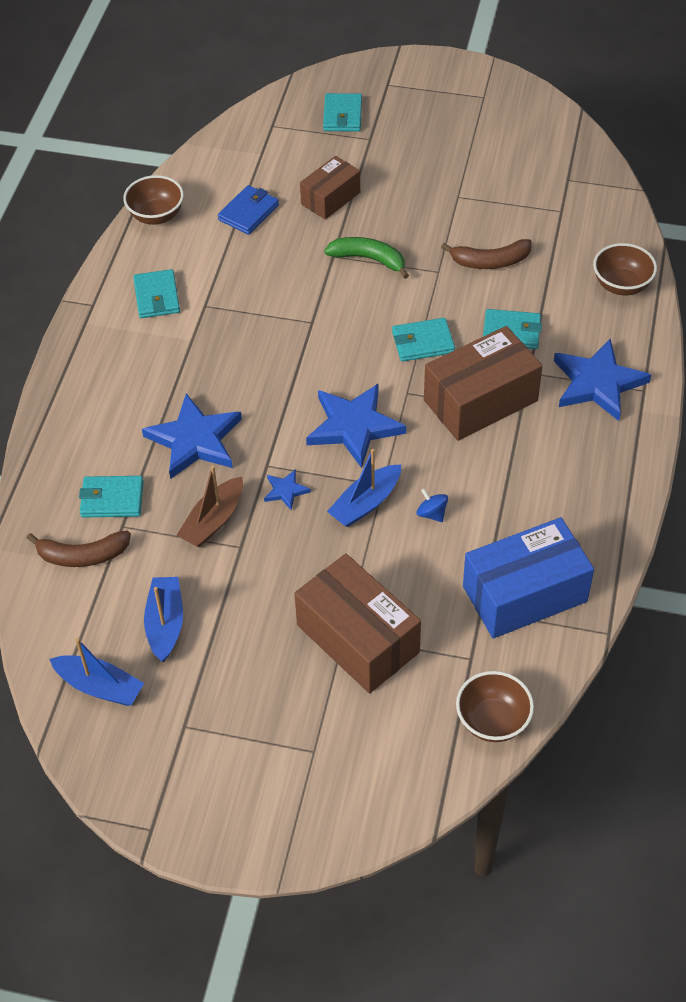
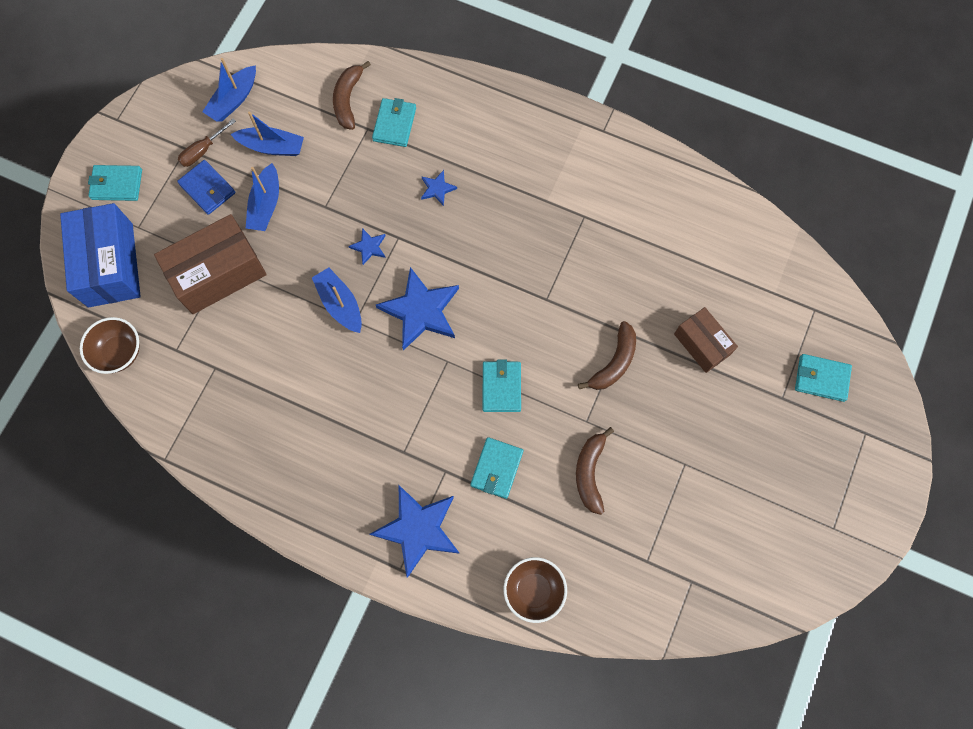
camera: 100 degrees right, 20 degrees up
(156, 216) = (703, 192): brown bowl -> none
(157, 297) = (602, 180): turquoise wallet -> turquoise wallet (117, 184)
(184, 703) = (203, 150): none -> brown screwdriver
(195, 440) = (437, 189): blue star -> blue star, size x0.46
(213, 521) = (354, 191): brown boat -> none
(248, 212) = (694, 269): blue wallet -> blue wallet (207, 189)
(251, 610) = (266, 205): none -> blue boat
(368, 259) = (614, 362): green banana -> brown banana
(432, 513) = (316, 352): blue spinning top -> none
(480, 401) = (423, 420): brown box -> none
(524, 594) = (219, 405): blue box -> blue box (110, 265)

